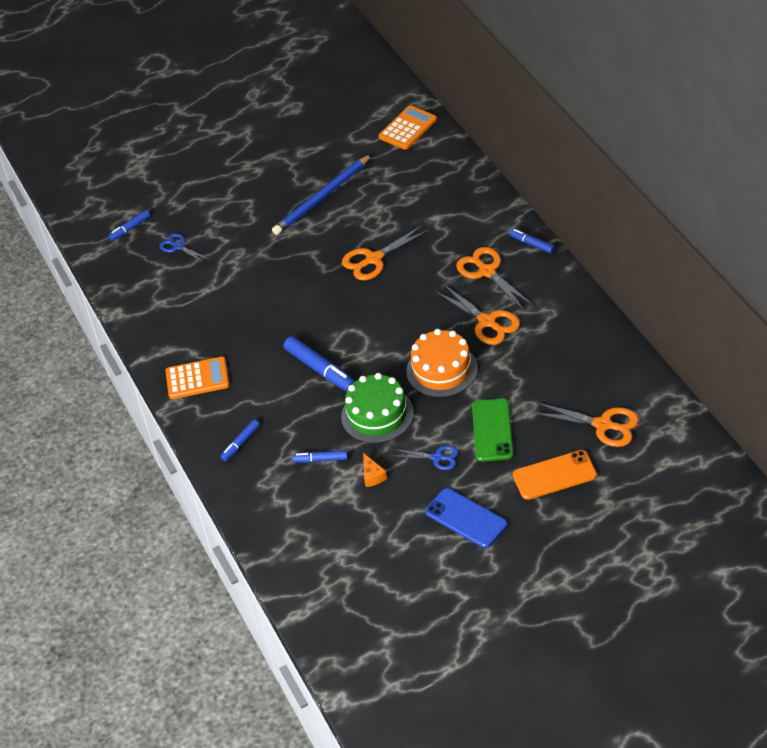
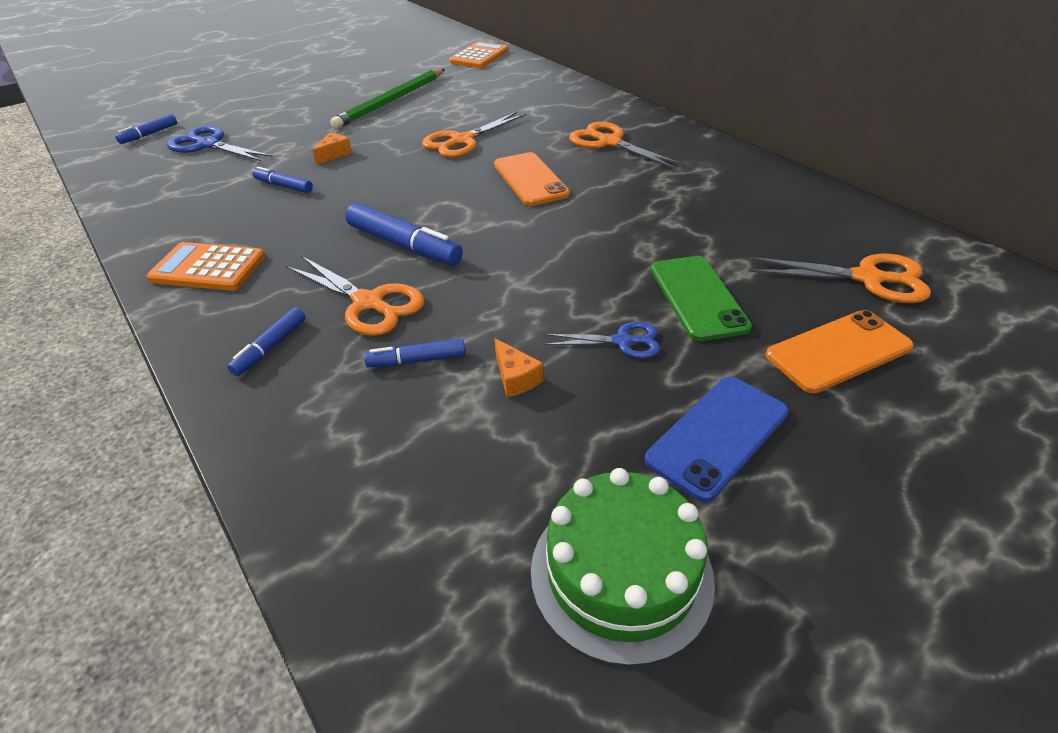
camera: 15 degrees left, 5 degrees down
(178, 246) = (208, 145): blue scissors -> blue scissors, size x1.63
(197, 379) = (208, 268): orange calculator -> orange calculator turned 150 degrees counterclockwise
(274, 268) = (334, 154): none -> orange cheese
(322, 197) = (391, 101): blue pencil -> green pencil
(377, 415) = (503, 291): green cake -> green cake (621, 573)
(416, 311) = (530, 179): none -> orange phone
(442, 370) = (587, 233): orange cake -> none
(466, 518) = (717, 436): blue phone -> blue phone turned 75 degrees counterclockwise
(487, 322) = (630, 183): orange scissors -> orange scissors (369, 303)
(532, 244) = (653, 120): blue marker -> blue marker (284, 186)

